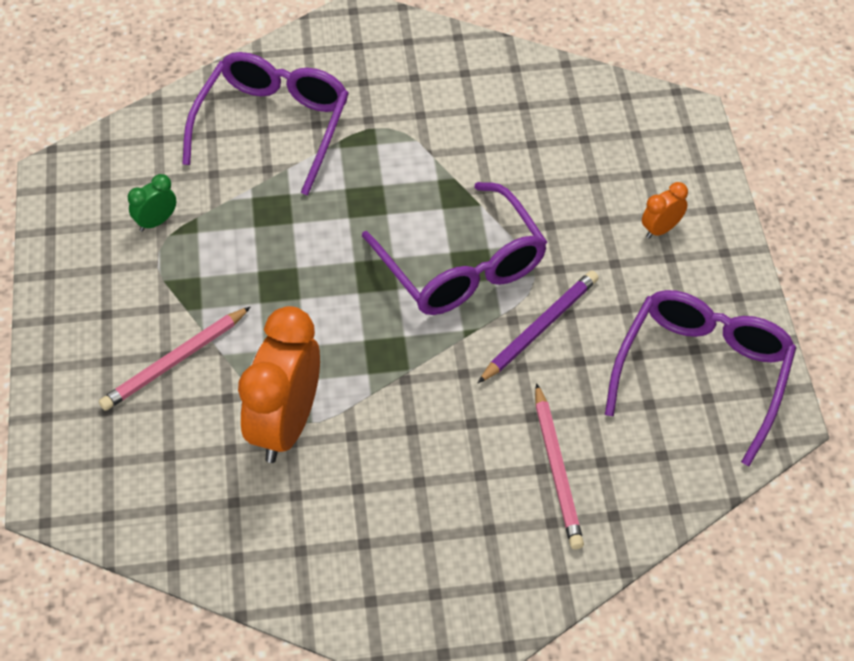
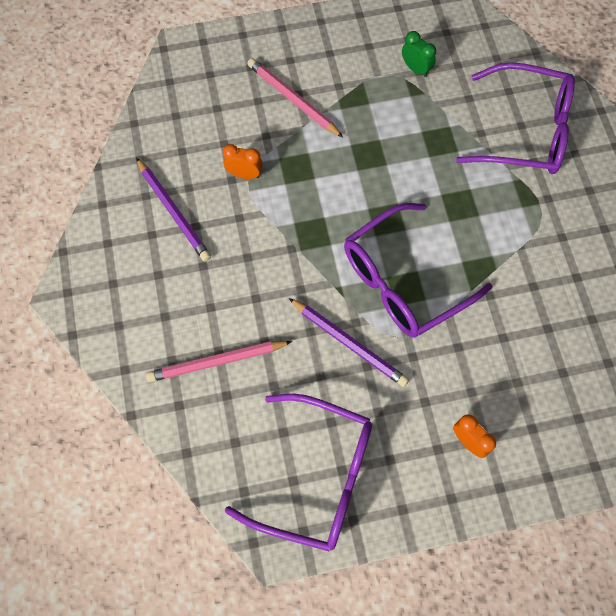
camera: 85 degrees right, 15 degrees up
(285, 426) = (244, 174): orange clock -> orange clock, size x0.45
(332, 514) = (173, 211): none -> purple pencil

